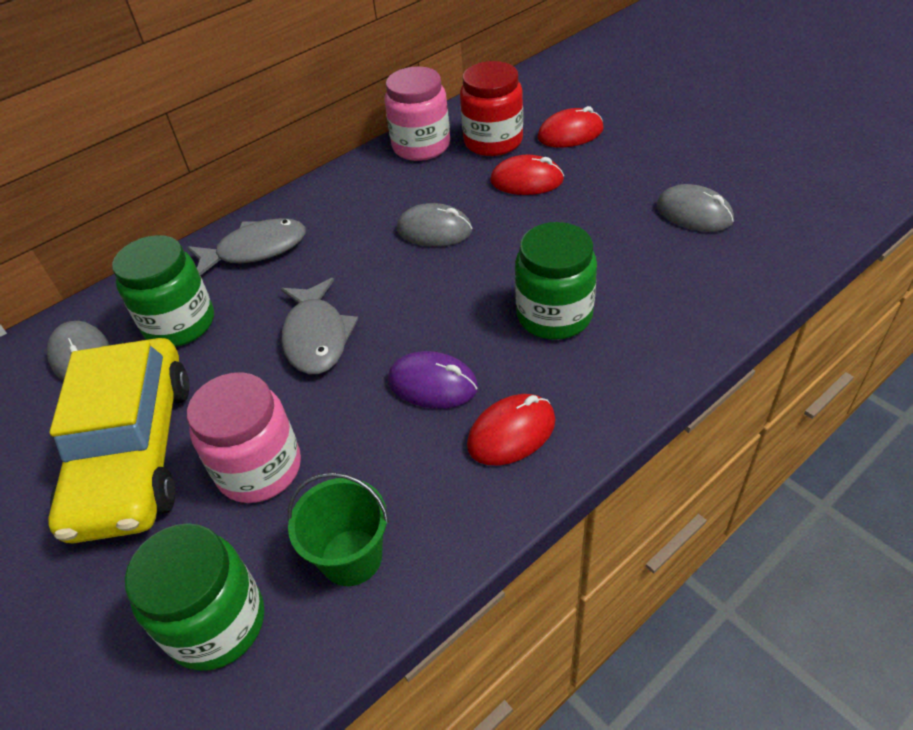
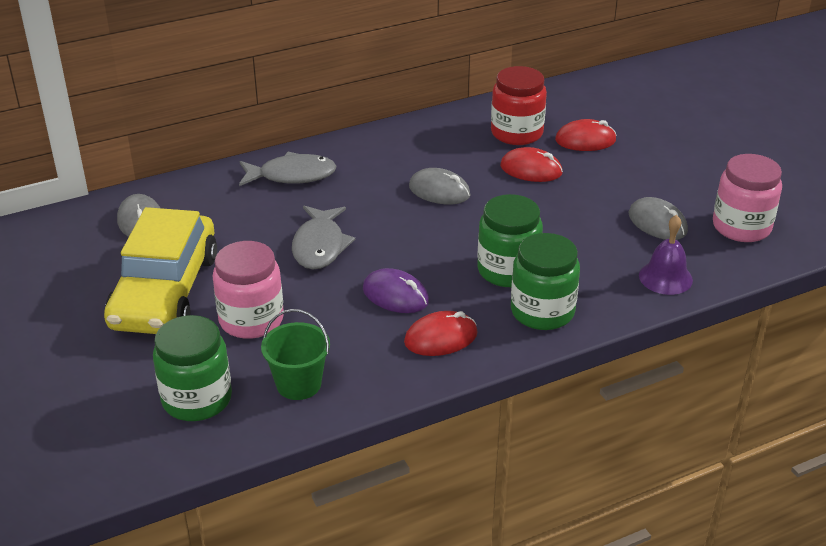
camera: 10 degrees right, 10 degrees down
(180, 324) = (219, 215): green jar -> green jar (542, 311)
(421, 146) = (454, 124): pink jar -> pink jar (741, 227)
(737, 280) = (665, 277): none -> purple bell

